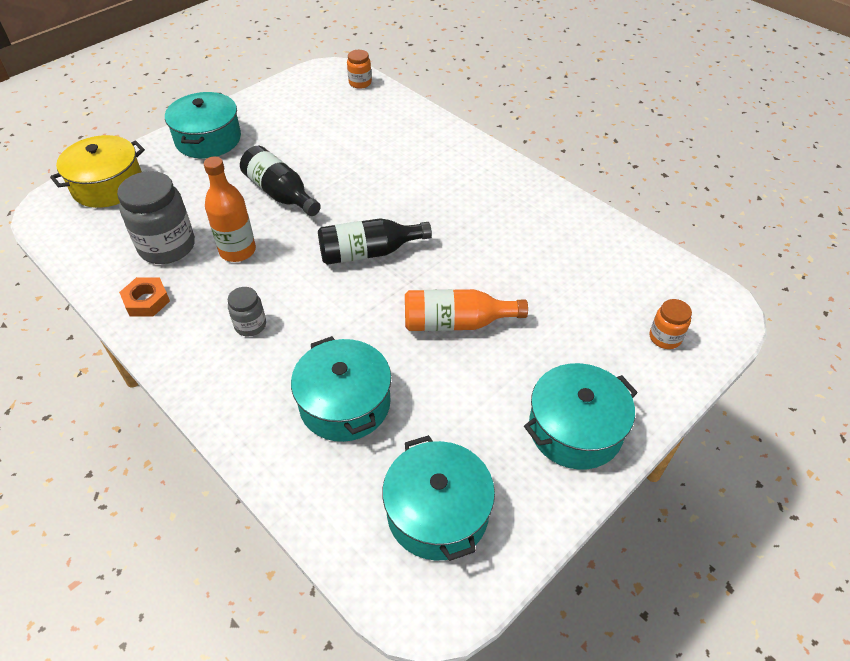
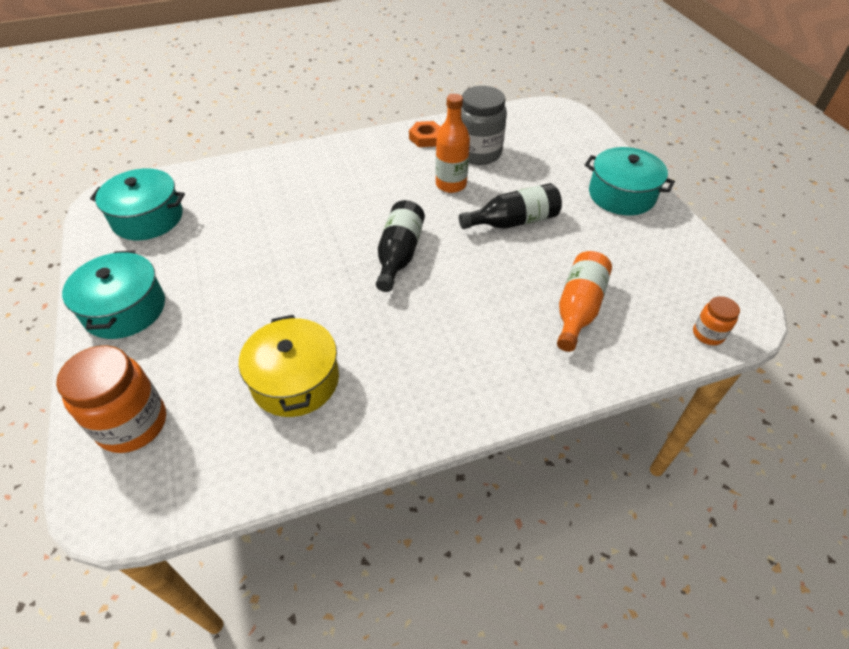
camera: 115 degrees right, 0 degrees up
(108, 185) = (573, 136): yellow pot -> yellow pot (295, 380)
(250, 325) = (367, 176): grey jar -> none
(345, 403) = (261, 202): turquoise pot -> none
(456, 323) = (279, 281): orange bottle -> orange bottle (578, 308)
(665, 338) = (132, 424): orange jar -> orange jar, size x1.95

